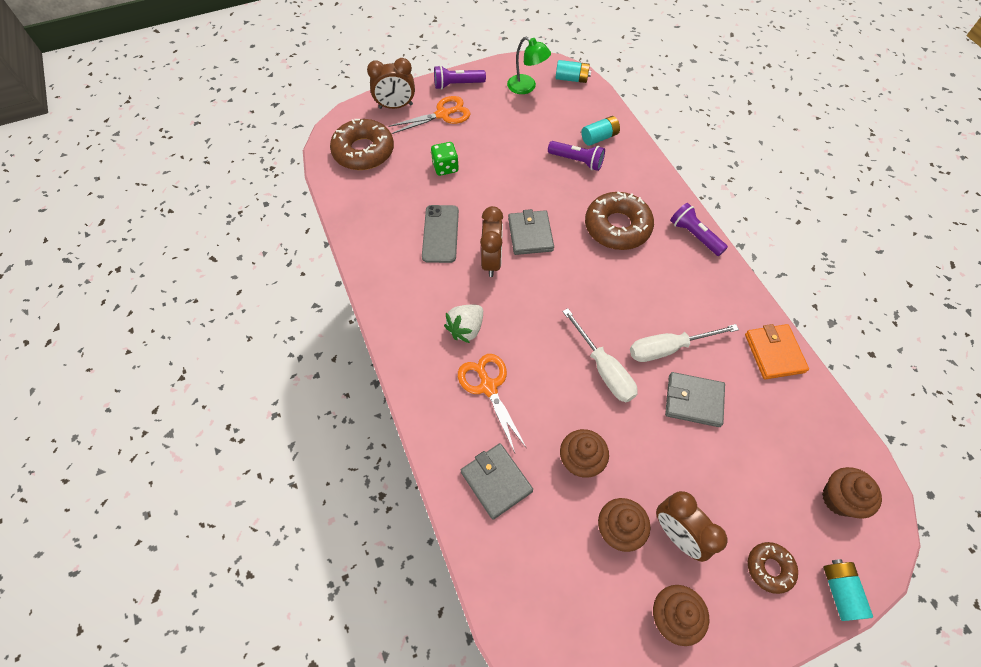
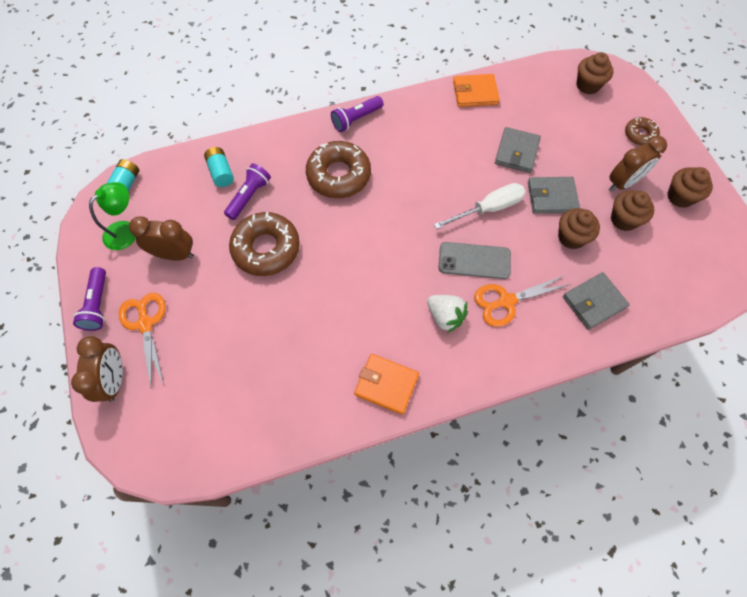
camera: 85 degrees left, 5 degrees up
(363, 151) = (185, 420): brown donut -> brown donut (266, 248)
(394, 283) = (386, 384): none -> orange wallet
(440, 234) = (326, 335): grey phone -> grey phone (474, 260)
(445, 167) = (231, 325): green dice -> none
(492, 261) = (367, 287): brown clock -> brown clock (174, 254)
(530, 234) = (338, 249): grey wallet -> grey wallet (551, 197)
(668, 348) = (469, 160): white screwdriver -> none
(839, 591) = (649, 102): turquoise battery -> none

